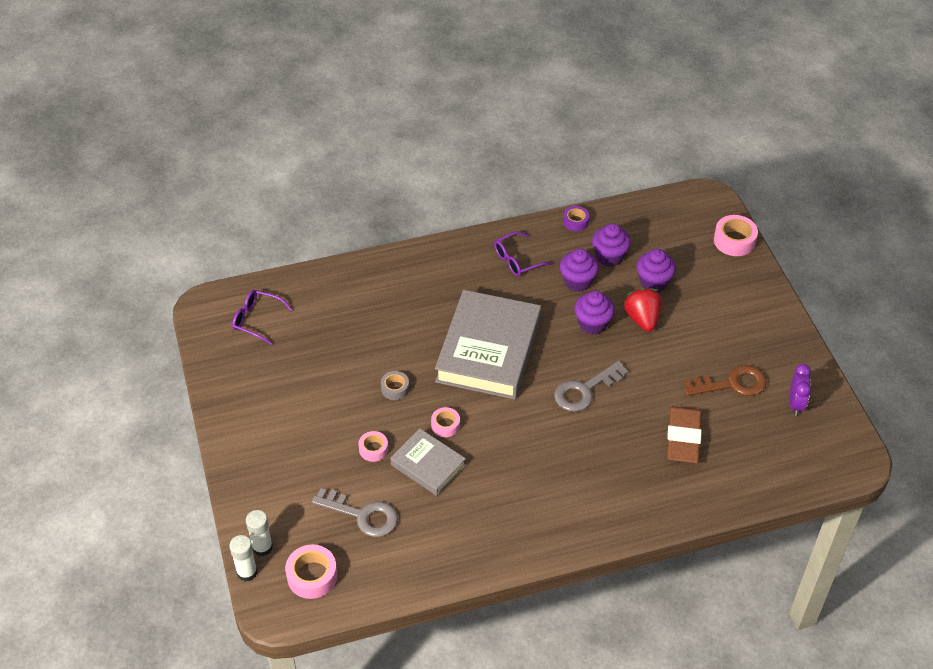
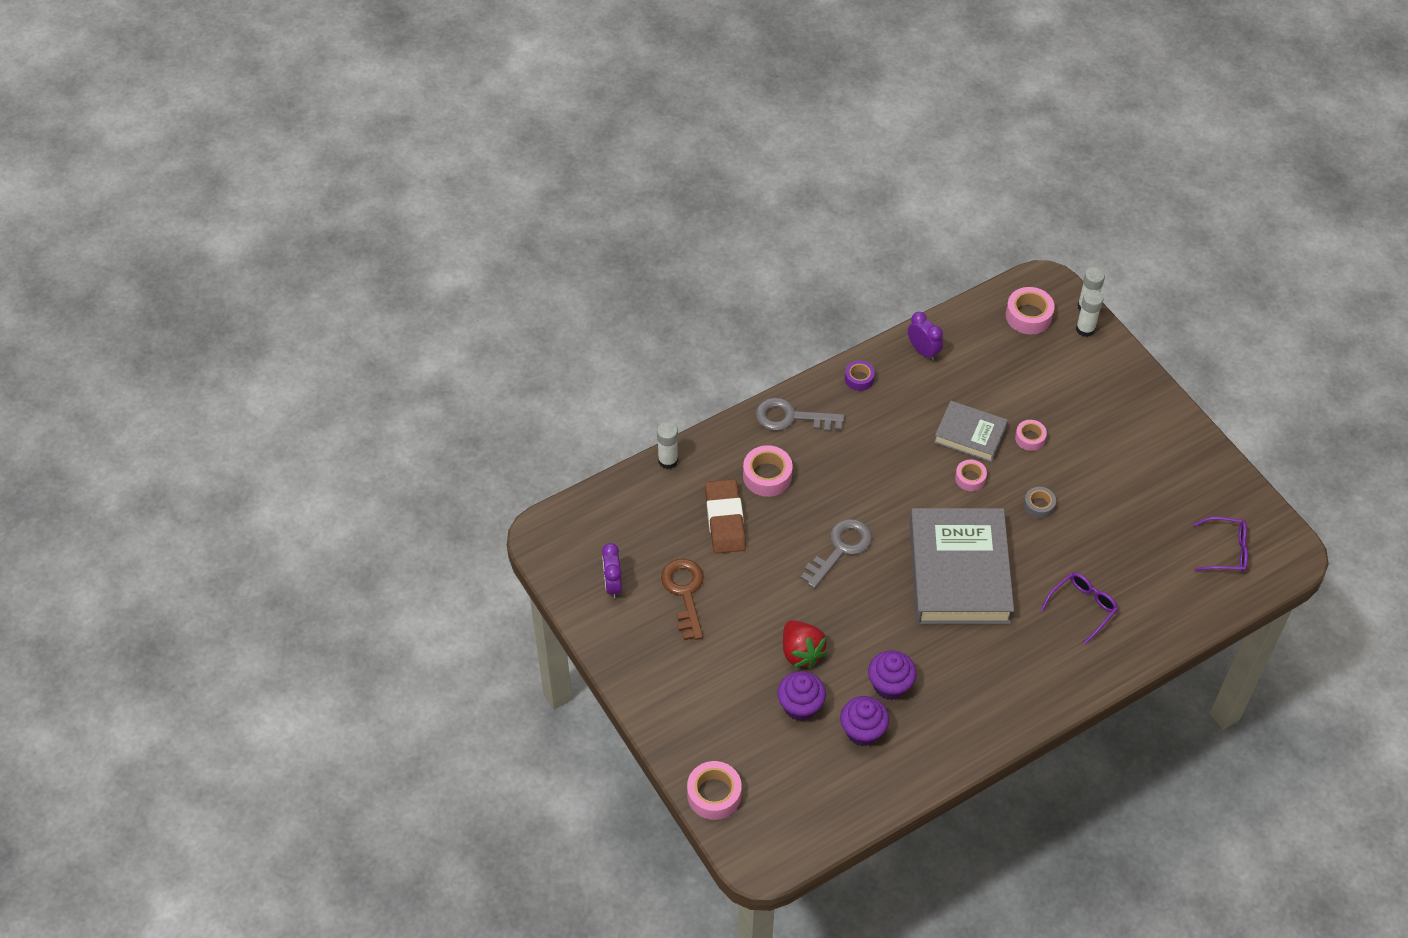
camera: 165 degrees right, 5 degrees up
(362, 515) = (1010, 375): grey key -> grey key (791, 417)
(438, 562) = (923, 351): none -> purple clock
(517, 260) = (971, 699): purple glasses -> purple glasses (1082, 607)
(575, 222) = (919, 776): purple tape -> purple tape (859, 379)
(592, 324) = (856, 632): purple cupcake -> none
(634, 469) = (767, 476): none -> pink tape
(728, 505) = (668, 460): none -> white glue stick
(732, 384) = (685, 593): brown key -> brown key turned 105 degrees clockwise

